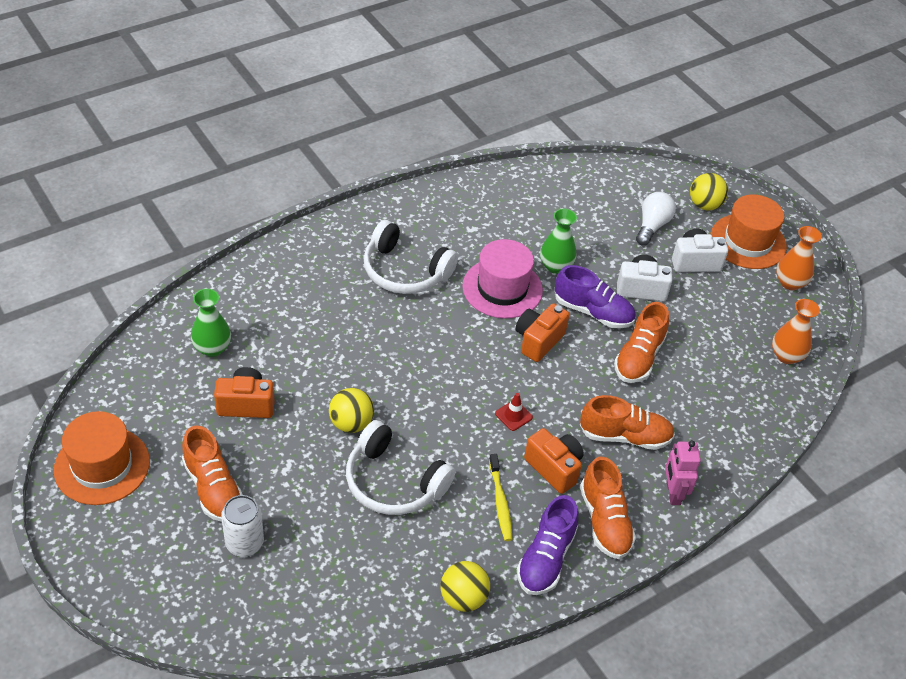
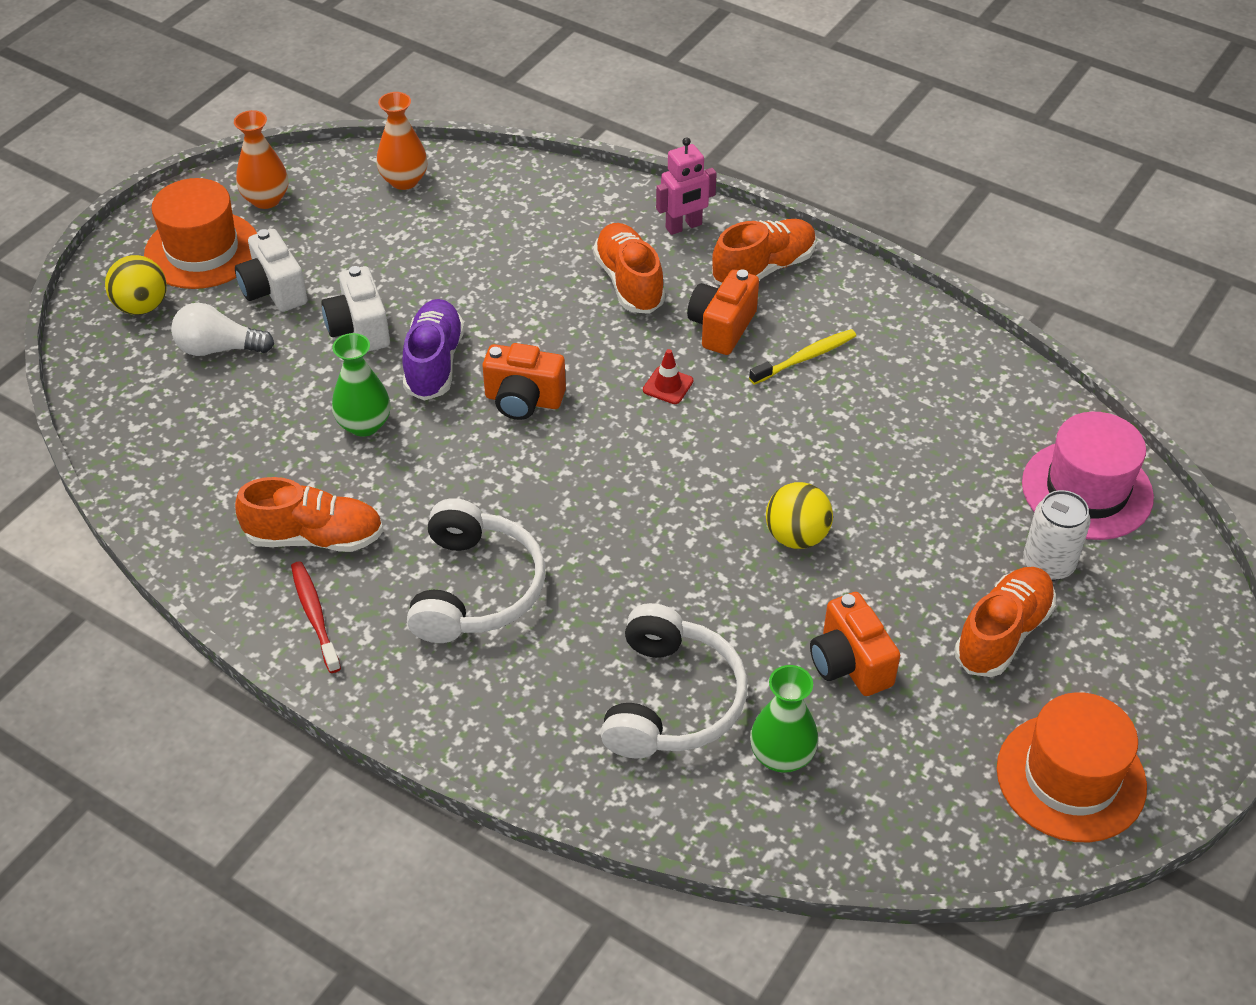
camera: 110 degrees left, 0 degrees up
(393, 482) = (852, 460): white headphones -> white headphones (671, 700)
(426, 208) = (315, 616): none -> red toothbrush
(463, 598) = (952, 348): yellow ball -> none
(502, 288) = (445, 467): pink hat -> pink hat (1087, 490)
(546, 558) = (849, 300): purple shoe -> none
(639, 357) = (490, 301): orange shoe -> orange shoe (314, 537)

